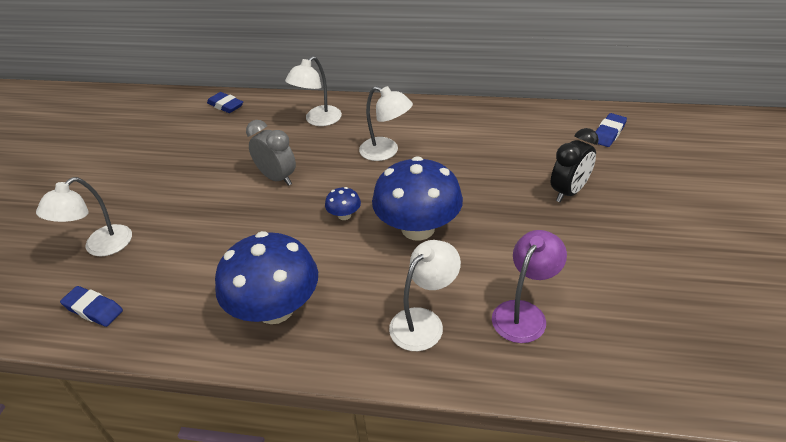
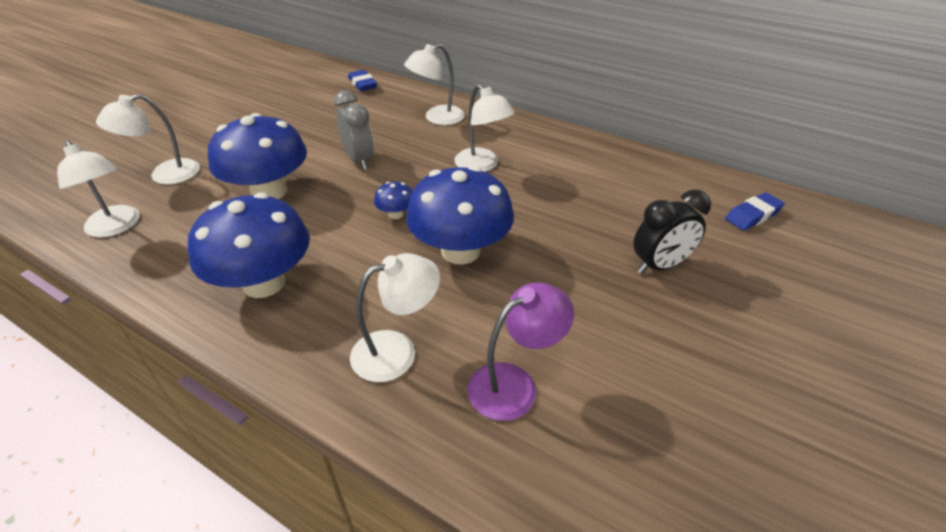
camera: 20 degrees right, 0 degrees up
(93, 309) = (116, 227): blue eraser -> white lamp
(216, 231) = (269, 192): none -> blue mushroom

